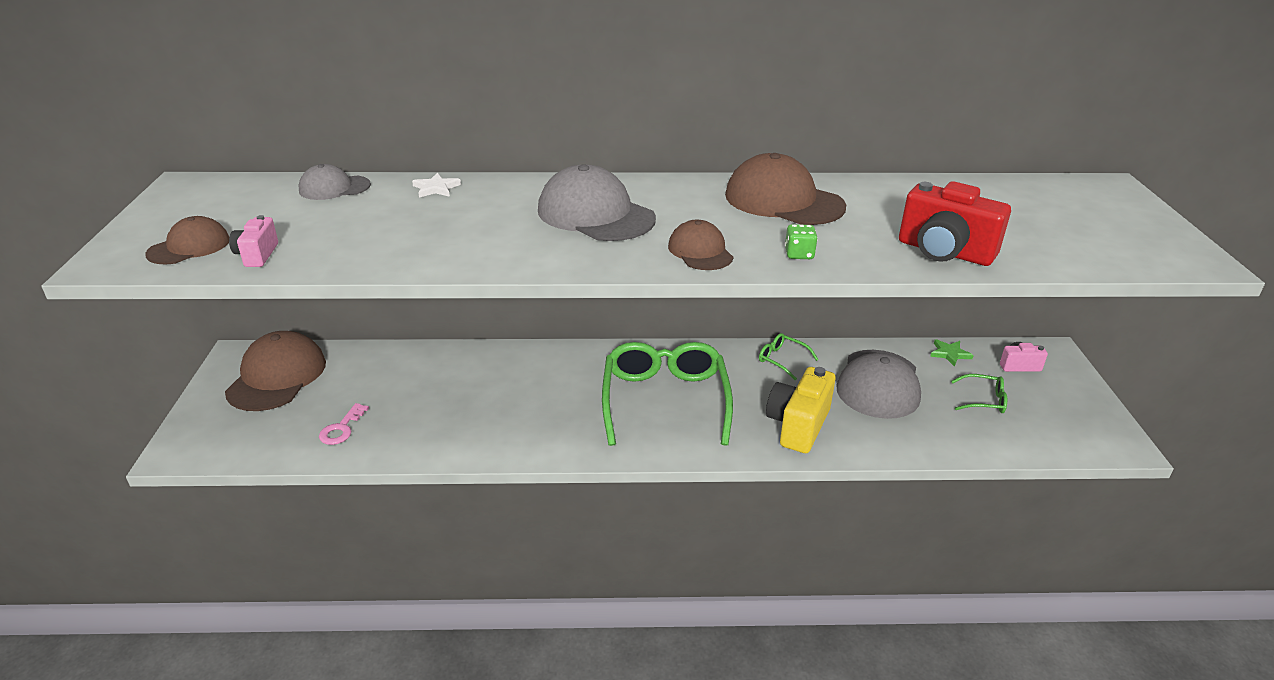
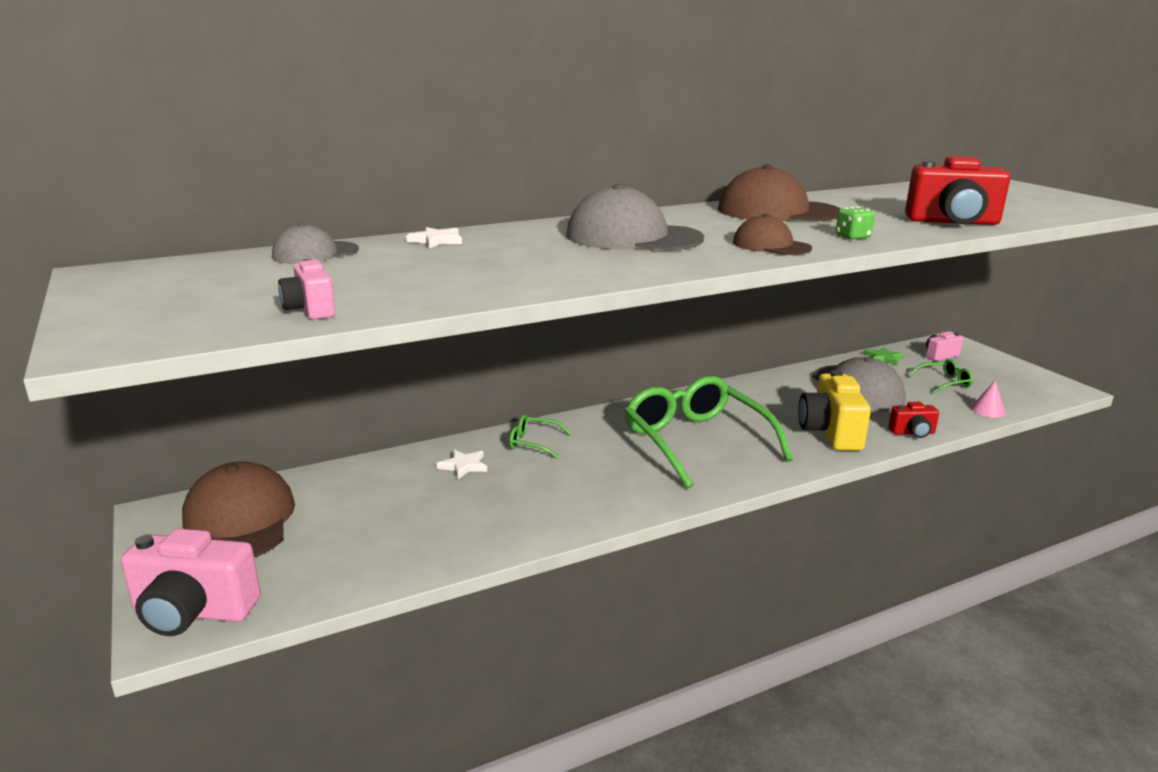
camera: 25 degrees left, 10 degrees down
(189, 247) = (203, 316): brown cap -> none
(200, 442) = (193, 612): none -> pink camera
(342, 428) = (376, 549): pink key -> none
(460, 372) = (463, 466): none -> white star
(782, 360) = (761, 389): green glasses -> green glasses (534, 443)
(880, 449) = (912, 433): none -> red camera
(994, 446) = (988, 410): none -> pink cone

